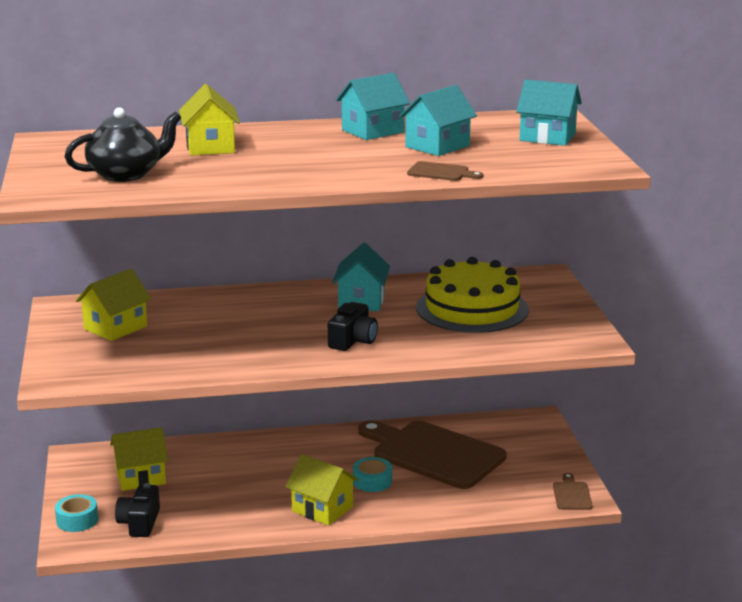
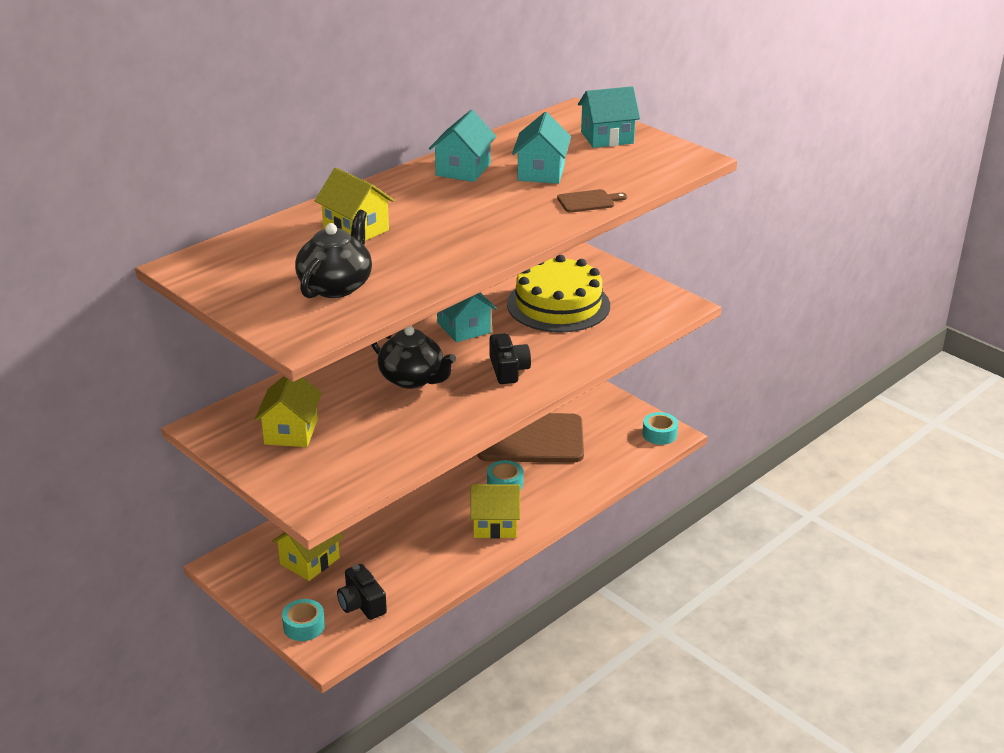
camera: 35 degrees left, 10 degrees up
(263, 323) = (413, 379): none -> black teapot
(572, 494) = (659, 434): brown cutting board -> turquoise tape

